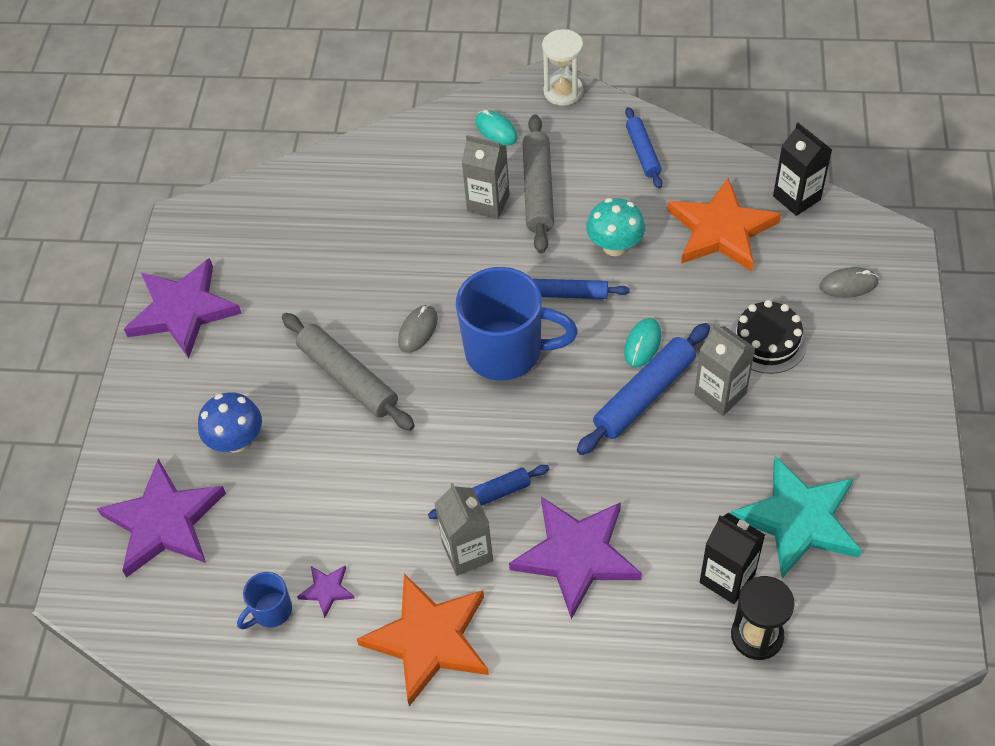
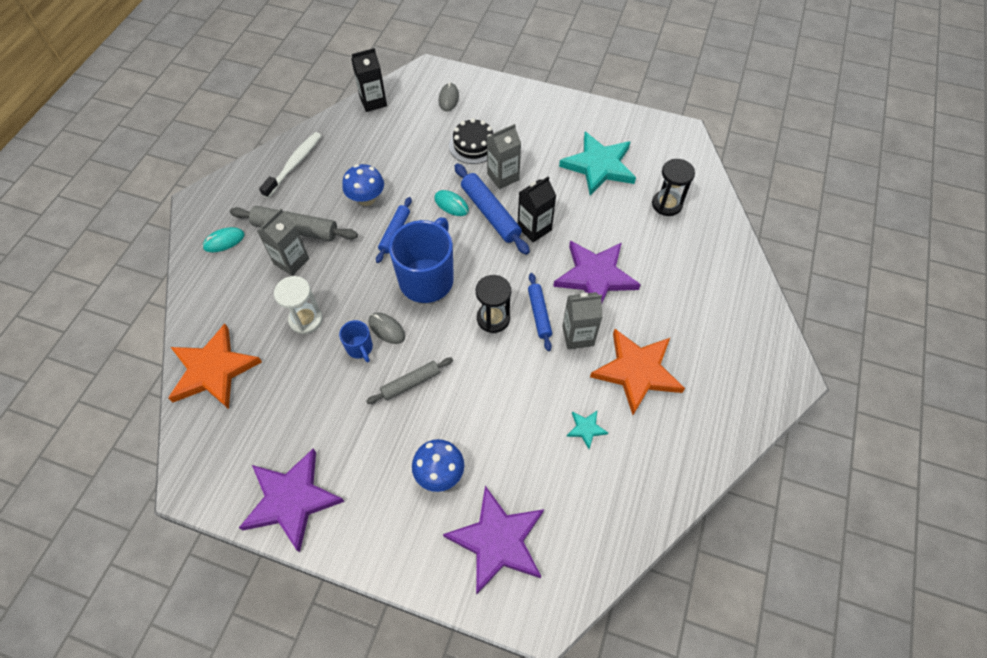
camera: 80 degrees left, 5 degrees up
(271, 611) = (594, 470): blue mug -> blue mug (360, 348)
(327, 590) = (586, 429): purple star -> turquoise star
(348, 378) = (411, 383): grey rolling pin -> grey rolling pin, size x0.63
(466, 443) = (493, 318): none -> black hourglass
(563, 92) = (212, 193): white hourglass -> white hourglass (306, 319)
(615, 246) = (366, 199): turquoise mushroom -> blue mushroom
(643, 152) = (294, 164): blue rolling pin -> white toothbrush
(721, 230) = (380, 143): orange star -> orange star (213, 370)
(727, 578) = (628, 207): black carton -> black carton (534, 228)

